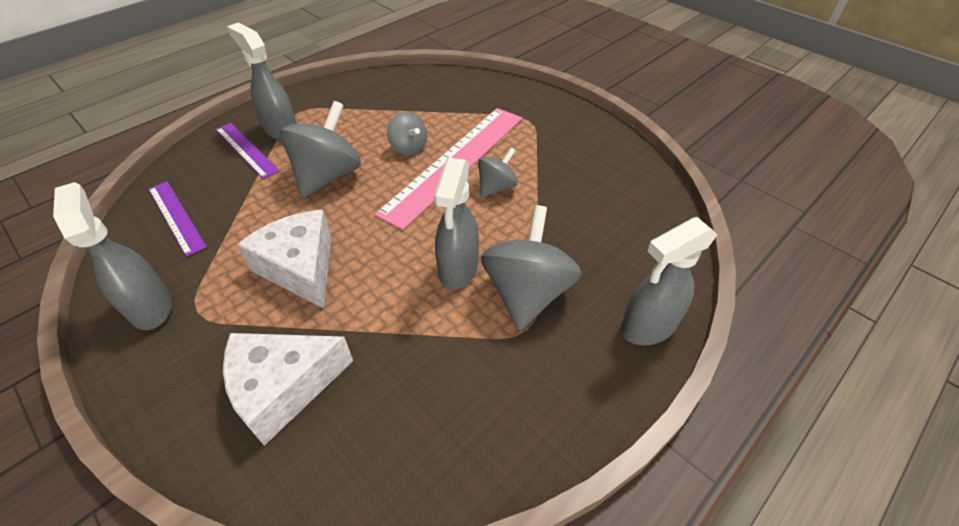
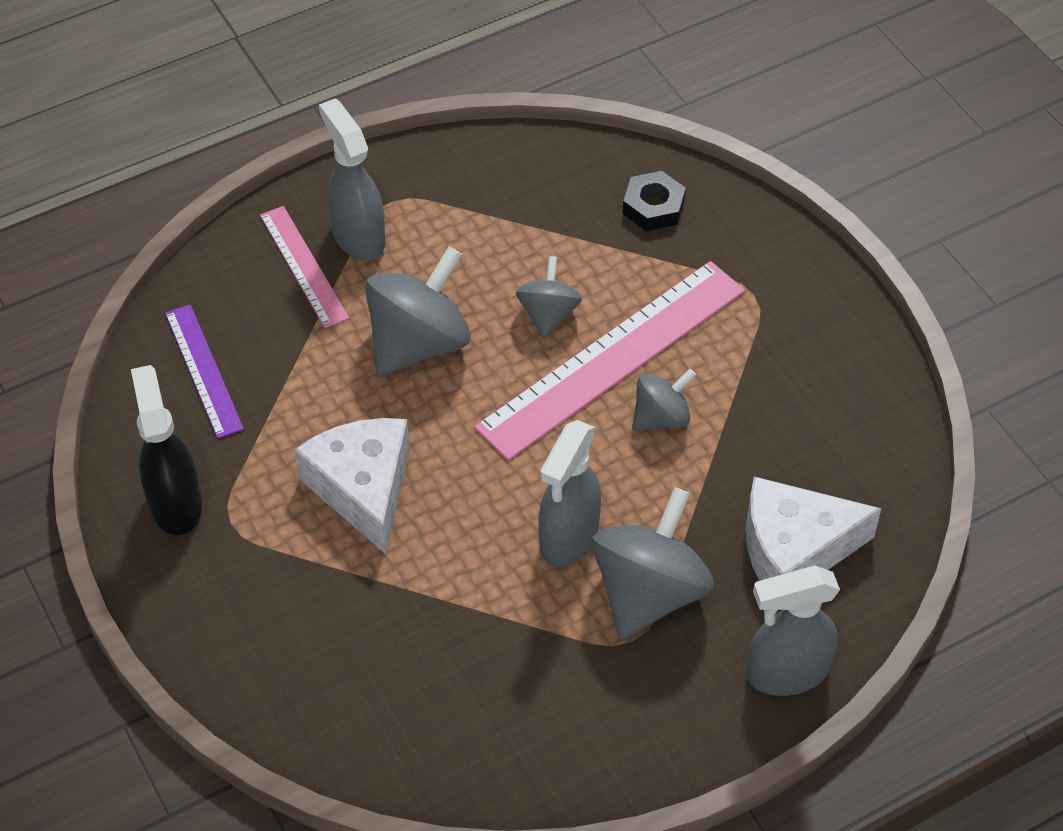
camera: 15 degrees right, 5 degrees up
(151, 307) = (175, 503): grey spray bottle -> black spray bottle
(246, 149) = (304, 266): purple ruler -> pink ruler
(283, 387) = (327, 643): white cheese -> white cheese (794, 550)
(408, 148) = (548, 314): grey spinning top -> grey spinning top turned 150 degrees counterclockwise
(455, 91) = (653, 207): none -> black nut

